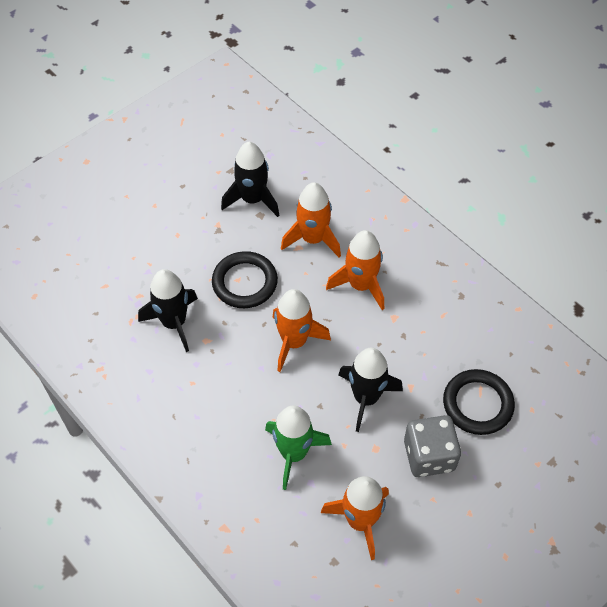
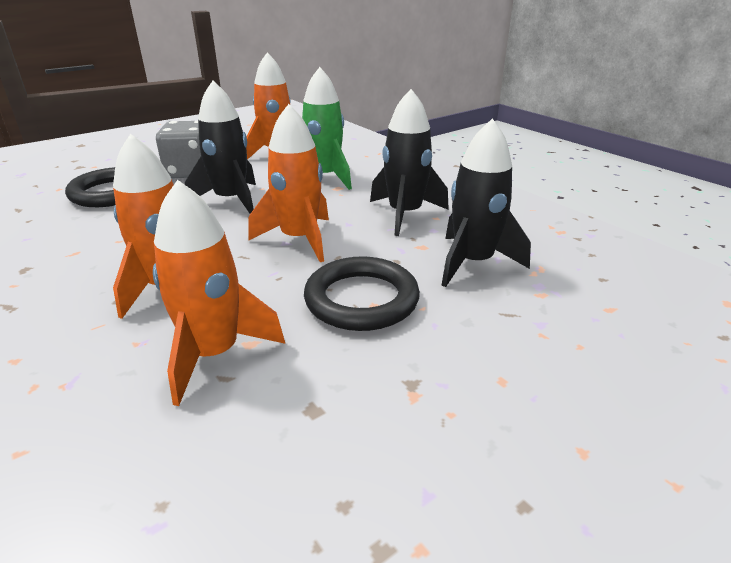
camera: 175 degrees left, 25 degrees down
(252, 199) = (325, 447): black rocket -> black rocket (405, 214)

